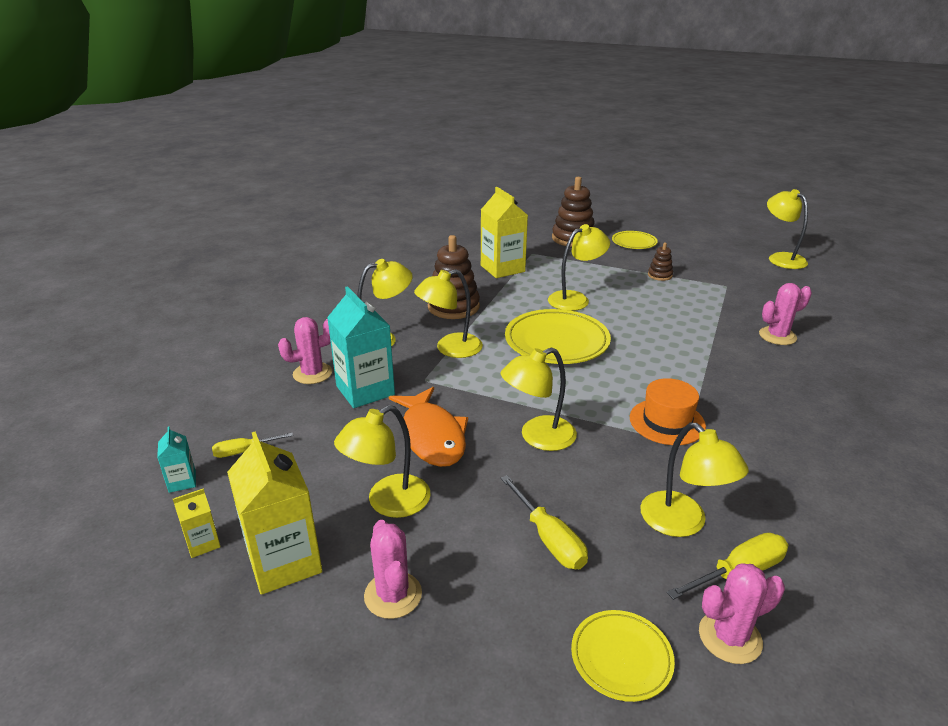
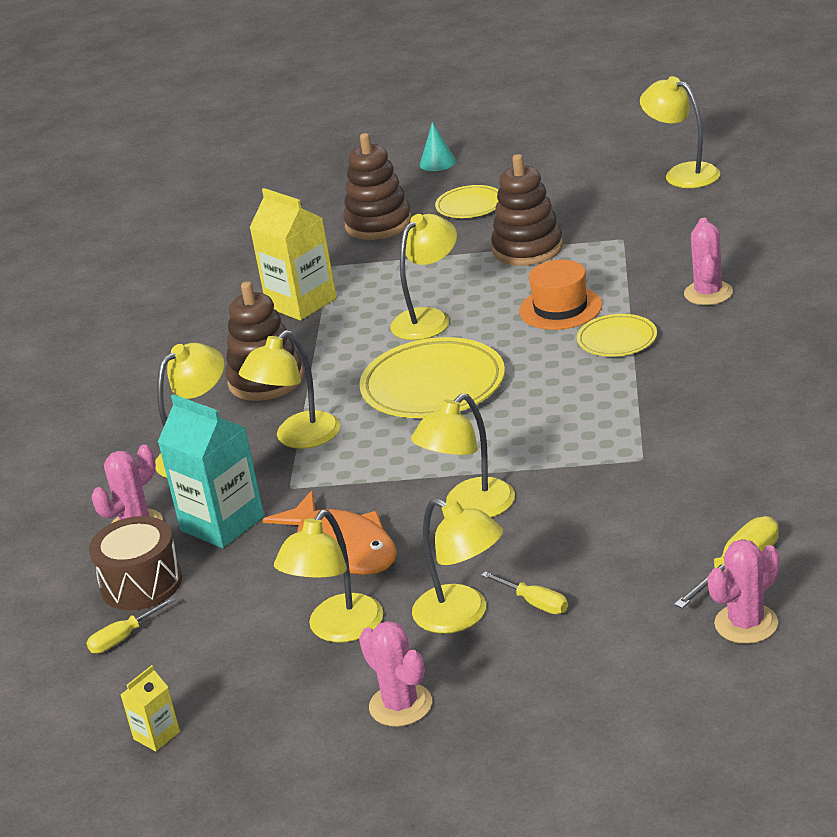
camera: 15 degrees left, 0 degrees up
(182, 481) = (75, 691): turquoise carton -> none
(284, 562) = (263, 719): yellow carton -> none
(285, 415) = (141, 584): none -> brown drum
(549, 539) = (535, 603): yellow screwdriver -> yellow screwdriver, size x0.66
(621, 658) = (651, 674): yellow plate -> yellow plate (617, 340)
(625, 216) = (437, 163): none -> turquoise cone
(660, 275) = (527, 249): brown stacking toy -> brown stacking toy, size x1.98
(667, 422) = (611, 442): orange hat -> orange hat (560, 308)
(682, 523) = (667, 542): yellow lamp -> yellow lamp (462, 616)
(777, 336) = (708, 293): pink cactus -> pink cactus turned 45 degrees counterclockwise

